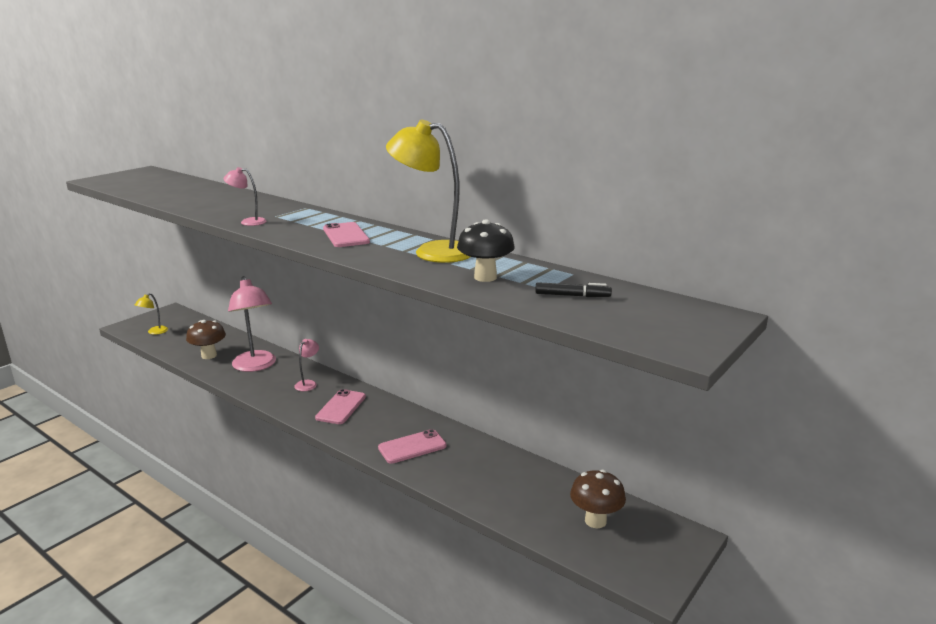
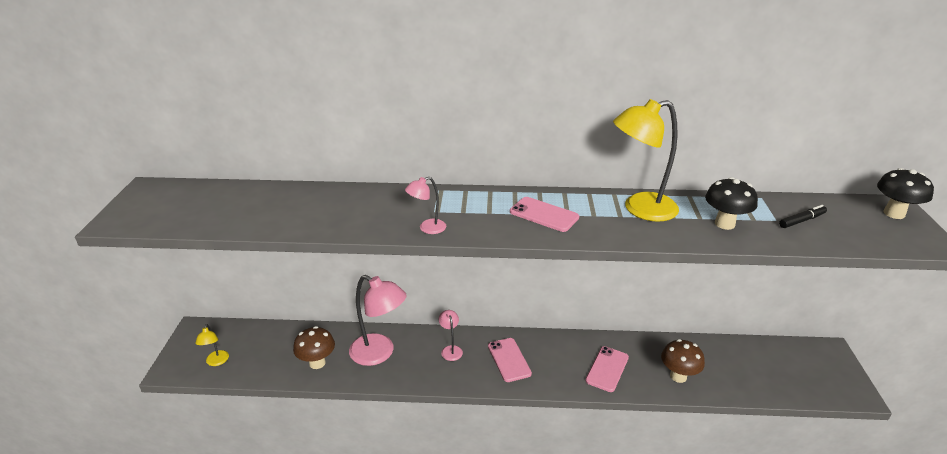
camera: 35 degrees left, 10 degrees up
(595, 521) = (779, 366): brown mushroom -> brown mushroom (678, 376)
(701, 320) = (894, 214): none -> black mushroom

